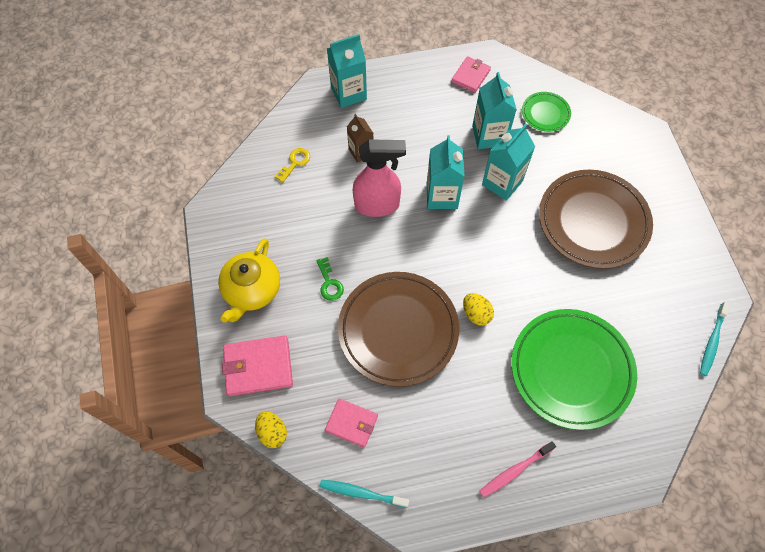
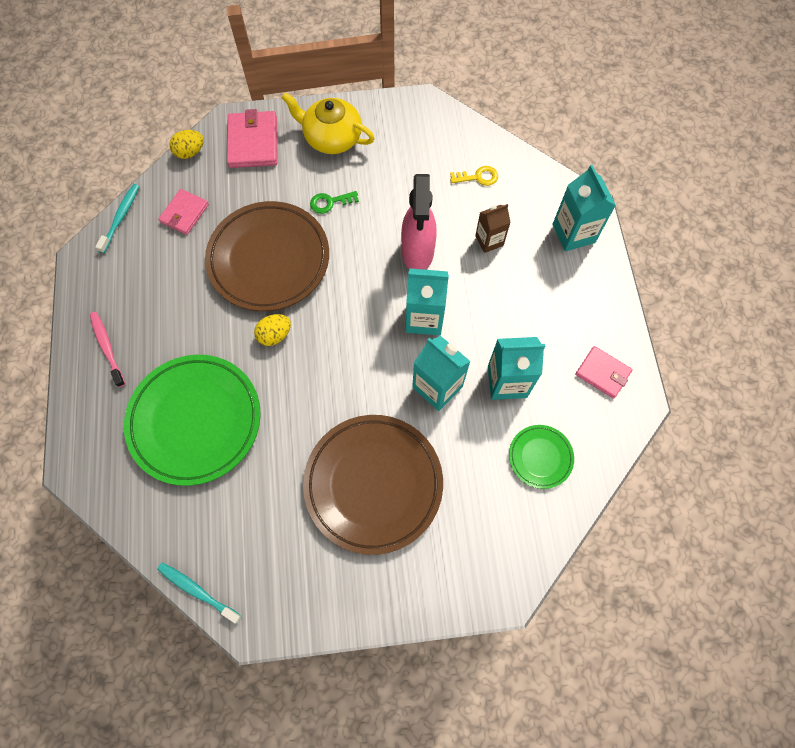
camera: 95 degrees right, 5 degrees up
(295, 163) = (478, 177): yellow key -> yellow key turned 45 degrees counterclockwise

